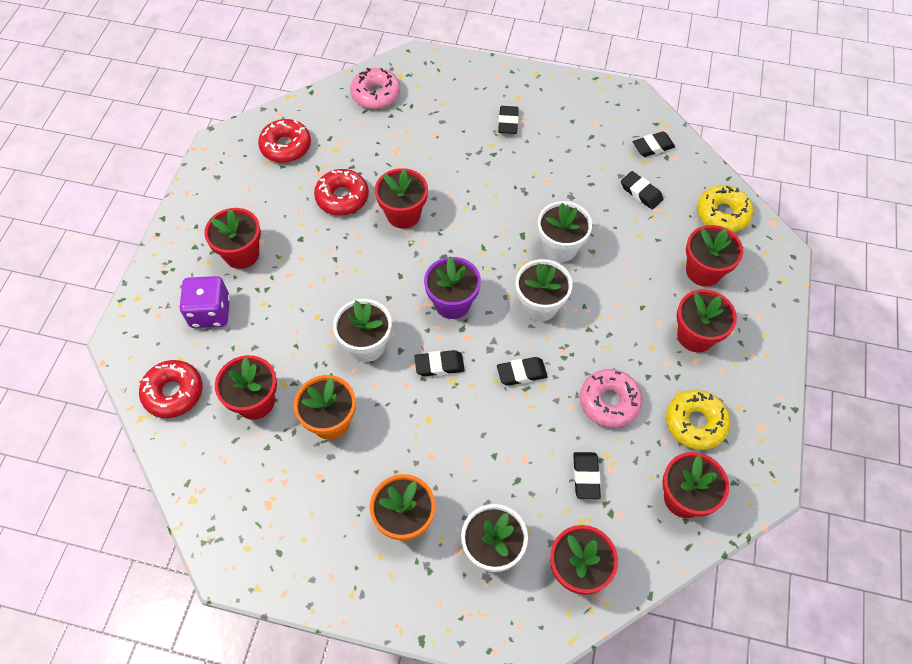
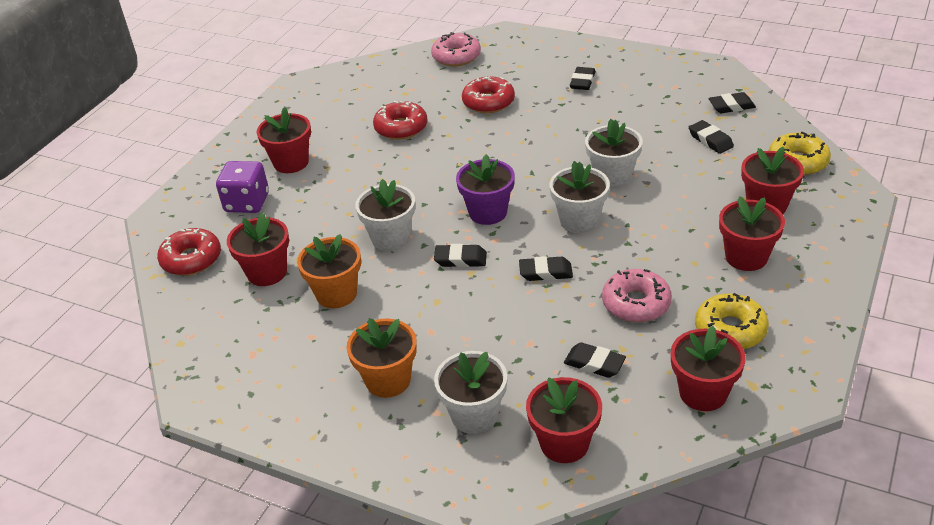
camera: 15 degrees right, 20 degrees down
(286, 146) = (358, 89): red donut -> red donut (488, 102)
(403, 214) = (457, 143): red flower pot -> none
(586, 476) = (594, 363): black eraser -> black eraser turned 75 degrees counterclockwise

